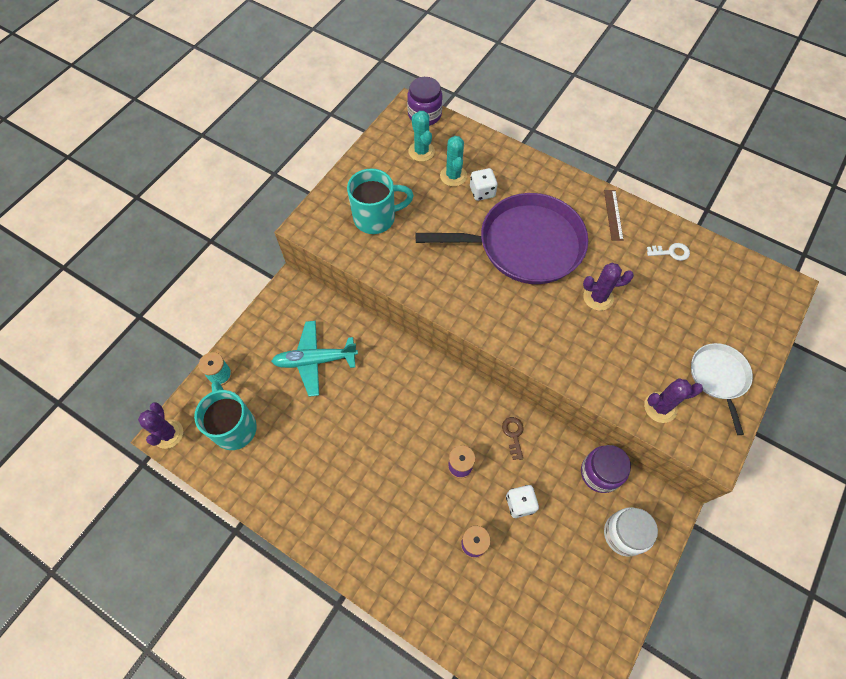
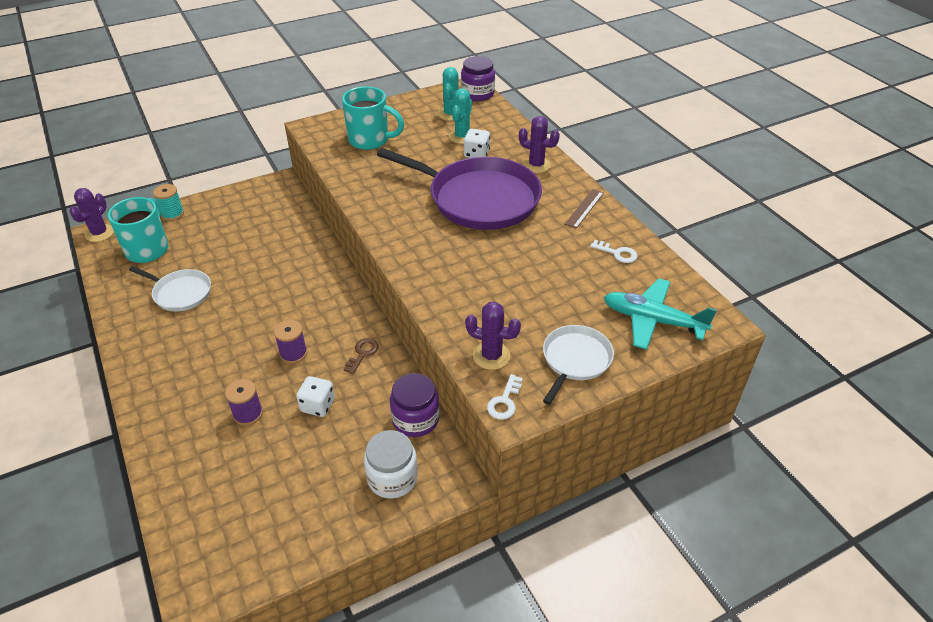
camera: 30 degrees right, 20 degrees down
(309, 458) = (180, 293): none -> white pan
(315, 360) = (250, 234): turquoise plane -> turquoise plane (652, 320)
(598, 297) = (510, 257): purple cactus -> purple cactus (536, 165)
(701, 445) = (504, 401): none -> white key

